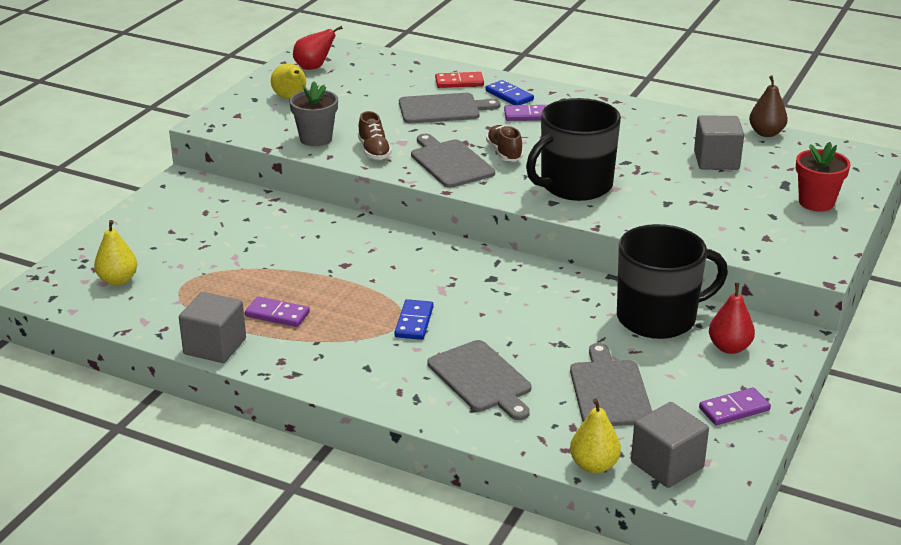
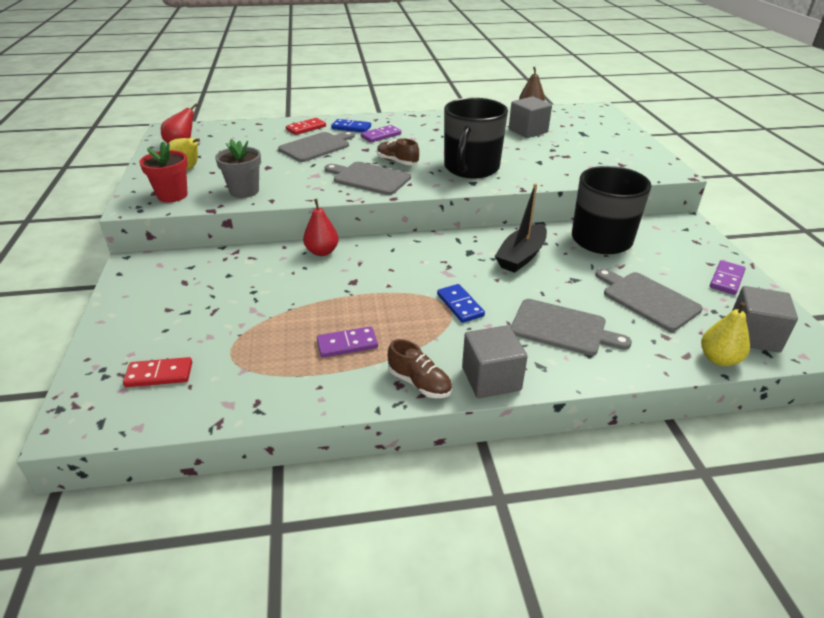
camera: 35 degrees left, 5 degrees up
(118, 280) = (159, 375): yellow pear -> red domino
(215, 346) = (325, 398): grey cube -> grey cube (491, 379)
(374, 151) = (302, 186): brown shoe -> brown shoe (419, 383)
(539, 302) = (521, 256): none -> black boat
(729, 347) = (665, 241): red pear -> red pear (322, 252)
(816, 202) = (613, 138): red flower pot -> red flower pot (172, 195)

